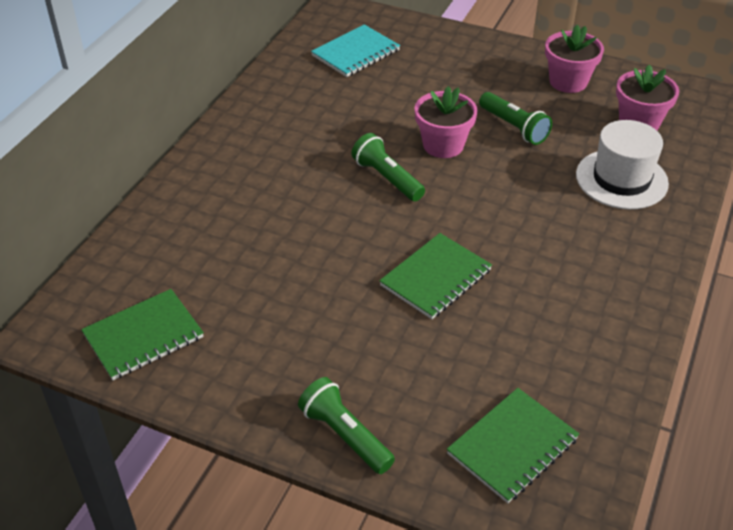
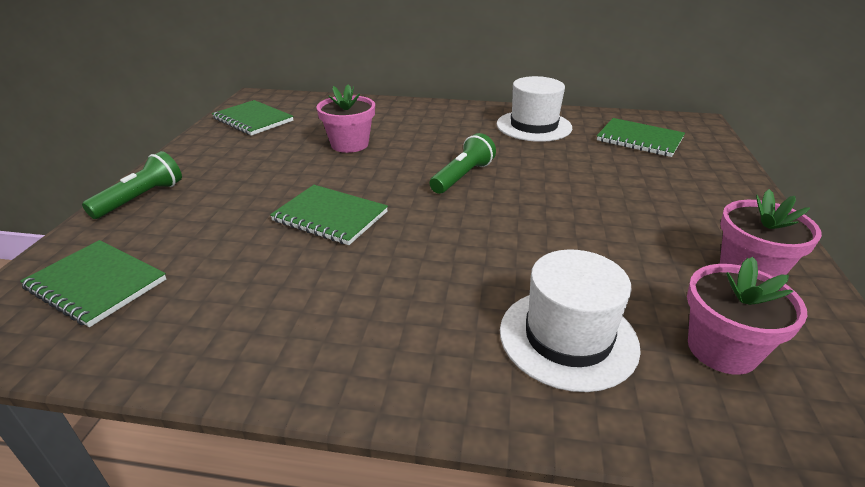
camera: 75 degrees right, 10 degrees down
(292, 105) = (534, 126): none -> white hat
(356, 53) = (639, 139): turquoise notebook -> green notebook
(443, 145) = (535, 198): pink flower pot -> pink flower pot (349, 144)
(514, 127) = (605, 238): green flashlight -> none

